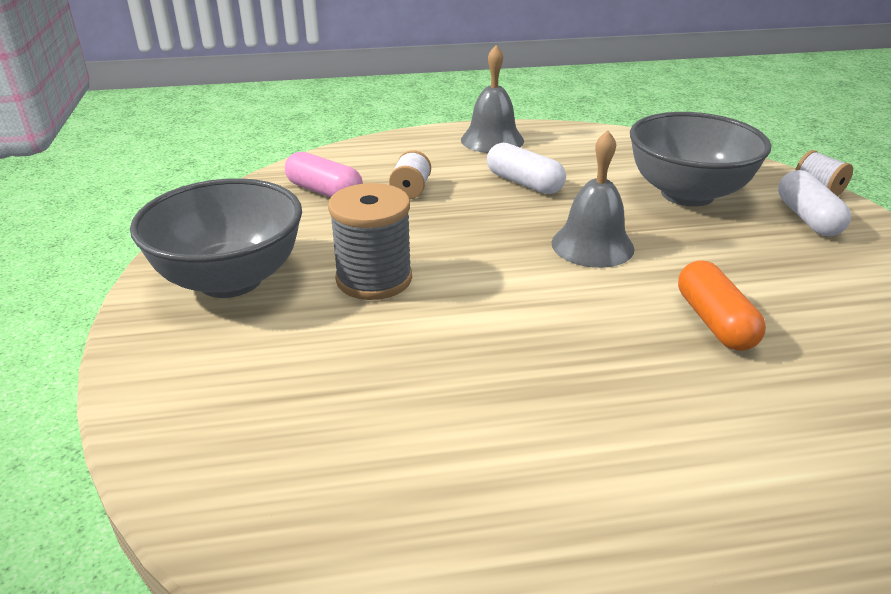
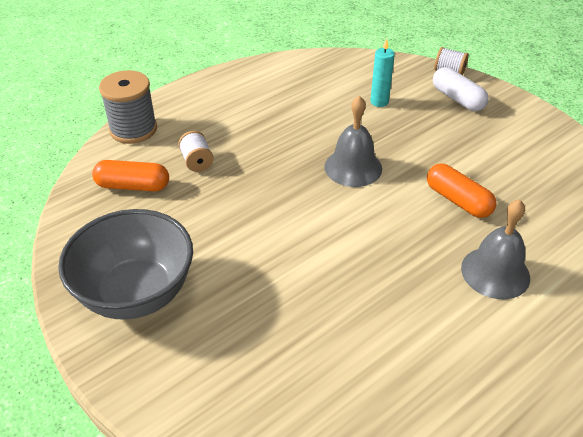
camera: 30 degrees left, 10 degrees up
(324, 191) = (133, 186): pink capsule -> orange capsule
(374, 279) = (237, 251): grey spool -> grey spool (133, 129)
(492, 140) = (217, 92): grey bell -> grey bell (495, 272)
(524, 183) = (270, 127): white capsule -> none
(687, 194) = (379, 102): grey bowl -> turquoise candle

